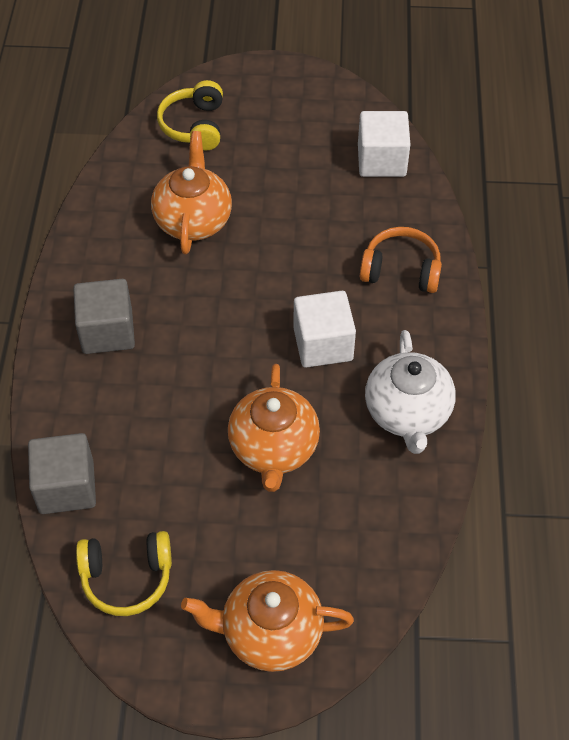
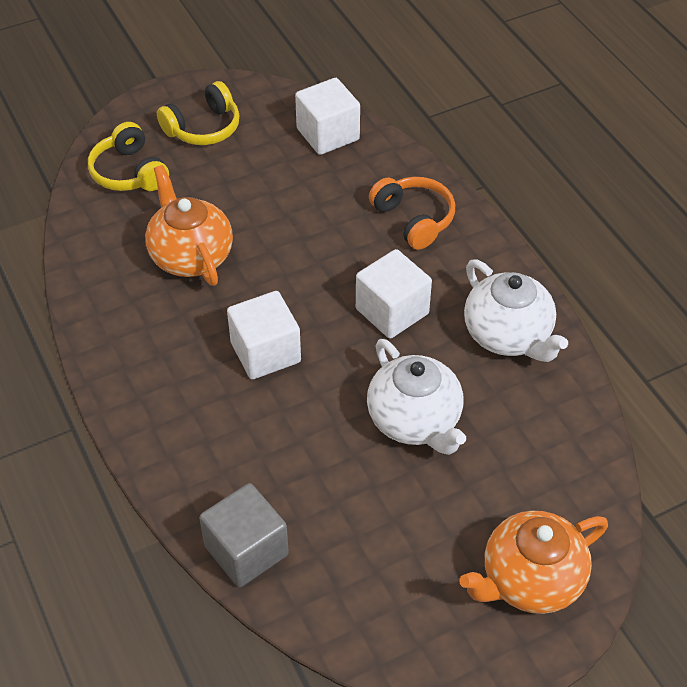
camera: 30 degrees left, 5 degrees down
(107, 331) = (181, 391): grey cube -> none
(127, 577) = (365, 601): yellow headphones -> yellow headphones (203, 128)
(195, 330) = (265, 352): none -> white cube
(273, 448) = (415, 421): orange teapot -> white teapot
(401, 270) = (414, 219): orange headphones -> orange headphones turned 75 degrees clockwise

